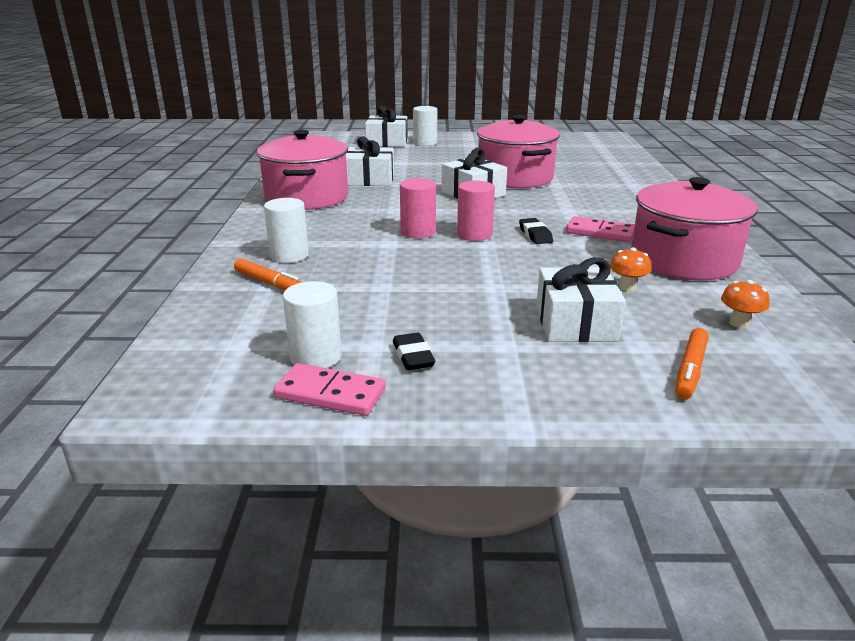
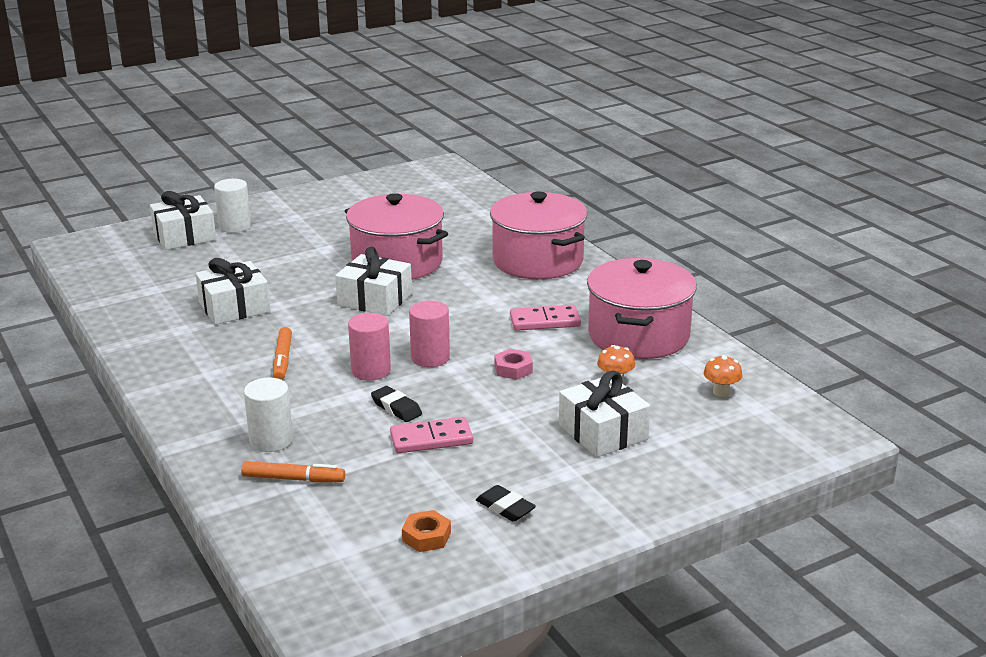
camera: 30 degrees left, 0 degrees up
(307, 197) = (192, 356): pink pot -> pink pot (537, 261)
(316, 357) = (426, 536): white cylinder -> orange nut
(330, 393) = (474, 562): pink domino -> pink domino (431, 439)
(535, 235) = (488, 341): black eraser -> black eraser (396, 408)
(537, 257) = (513, 369): none -> pink nut
(690, 370) = (714, 448): orange marker -> orange marker (282, 360)

